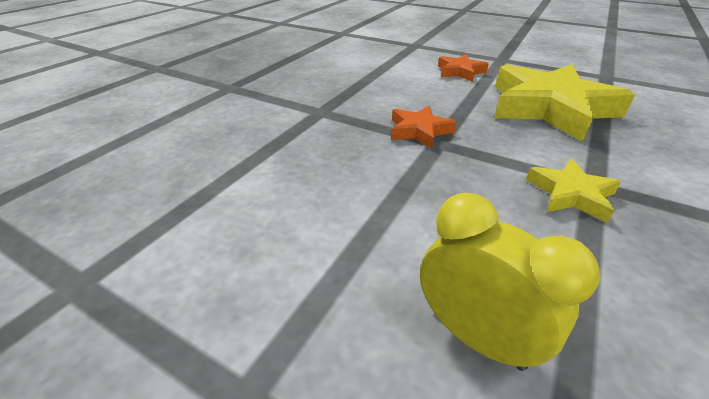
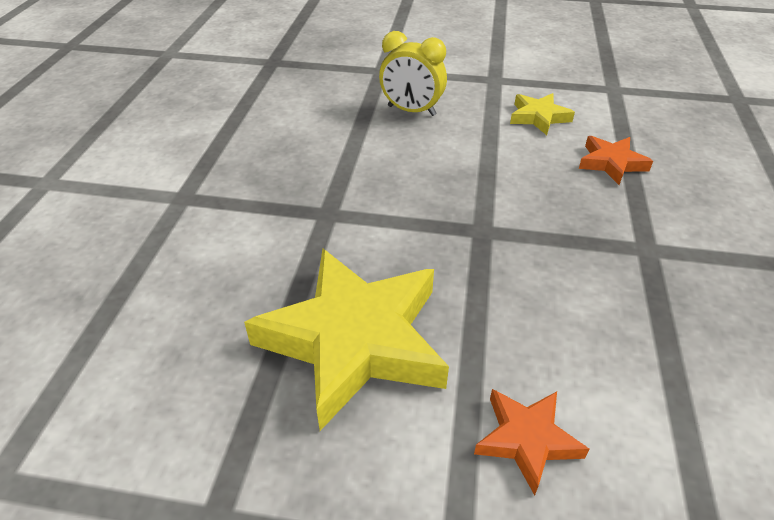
camera: 160 degrees right, 5 degrees up
(419, 131) = (511, 243): orange star -> orange star (611, 163)
(570, 194) = (351, 198): yellow star -> yellow star (538, 117)

